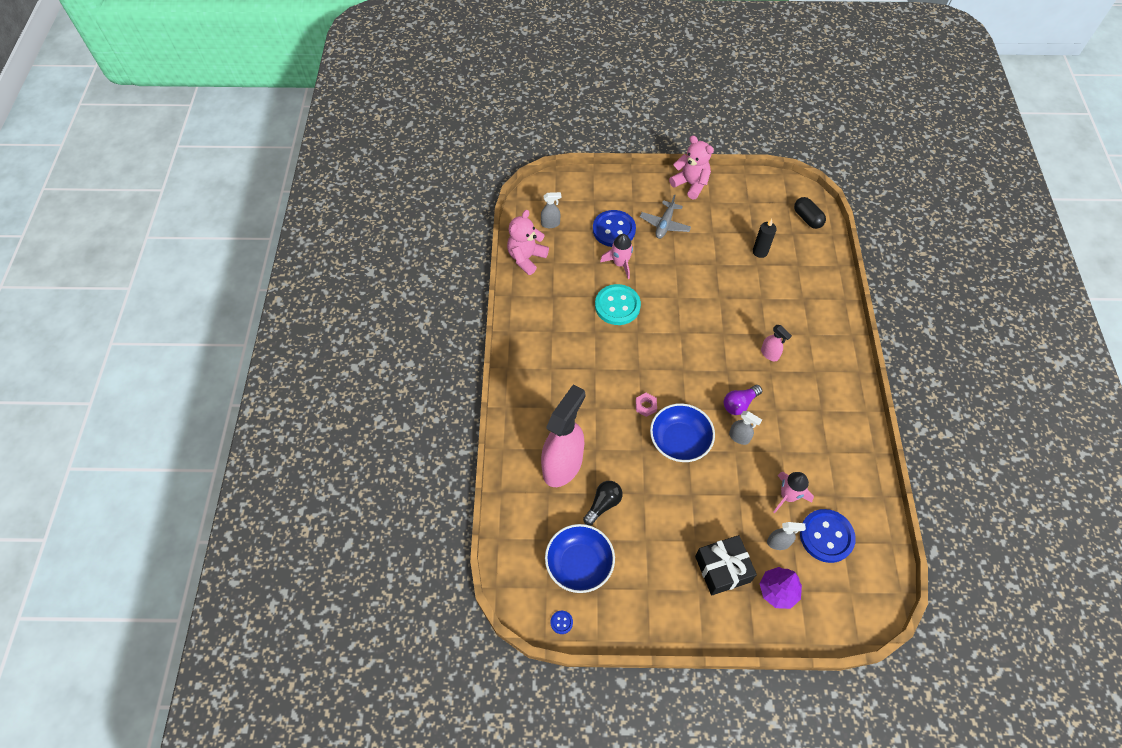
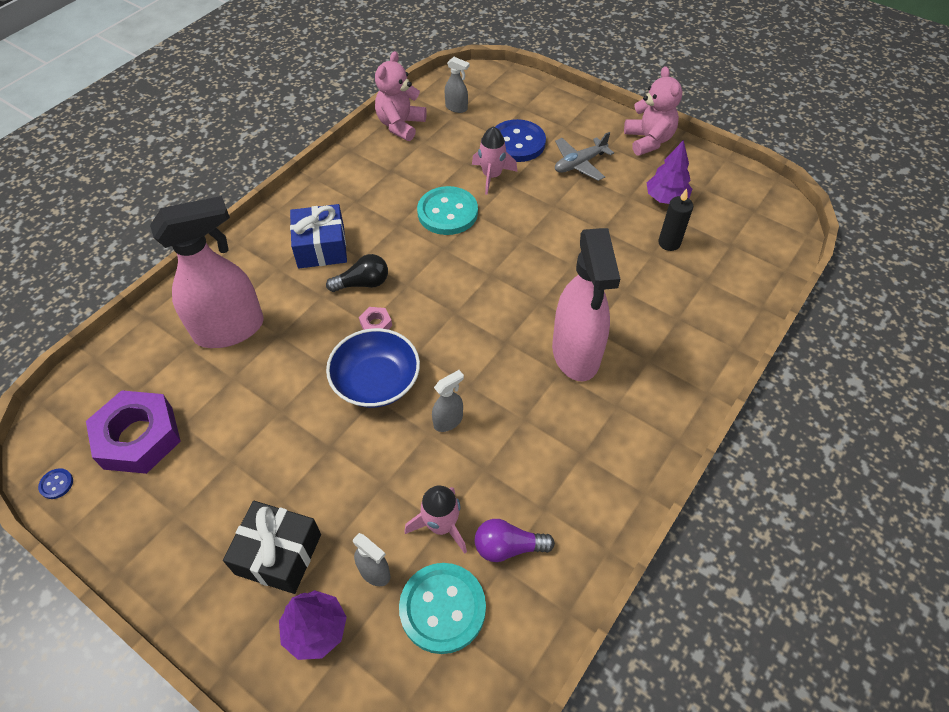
camera: 35 degrees right, 5 degrees down
(526, 258) = (400, 125): pink teddy bear -> pink teddy bear turned 45 degrees counterclockwise
(563, 376) = (321, 247): none -> blue gift
(579, 564) = (138, 437): blue bowl -> purple nut
(603, 504) = (227, 394): black light bulb -> black light bulb (363, 283)
(734, 221) = (666, 198): none -> purple tree
(739, 404) = (485, 385): purple light bulb -> purple light bulb (508, 547)
(739, 437) = (448, 421): grey spray bottle -> grey spray bottle turned 105 degrees counterclockwise
(769, 354) = (576, 354): pink spray bottle -> pink spray bottle, size x2.35
(807, 218) = (765, 238): black capsule -> none
(826, 536) = (442, 608): blue button -> turquoise button

